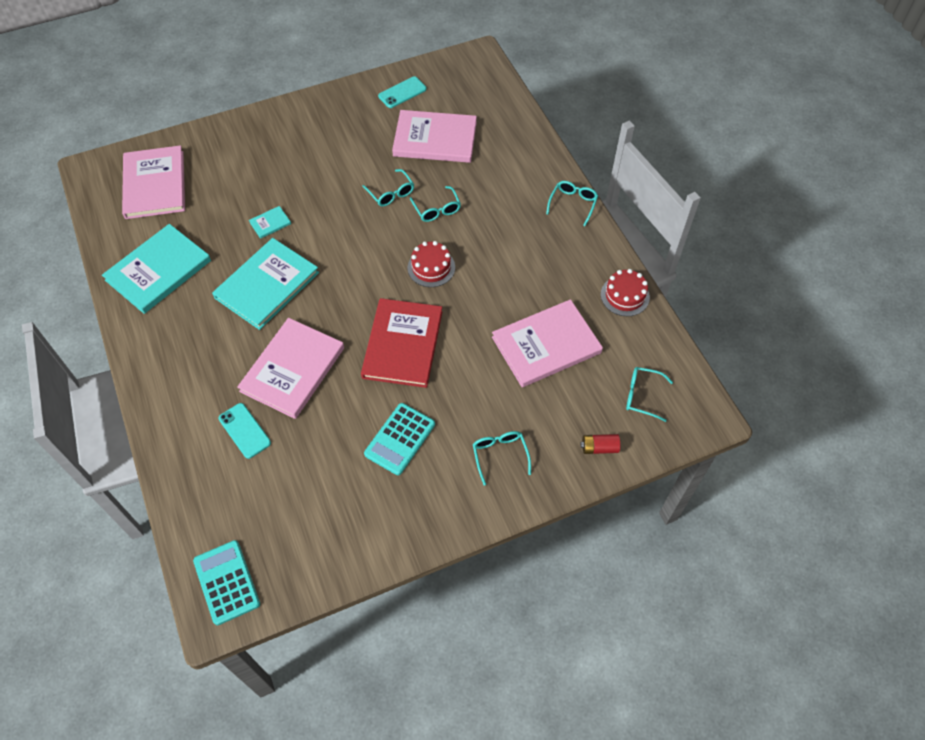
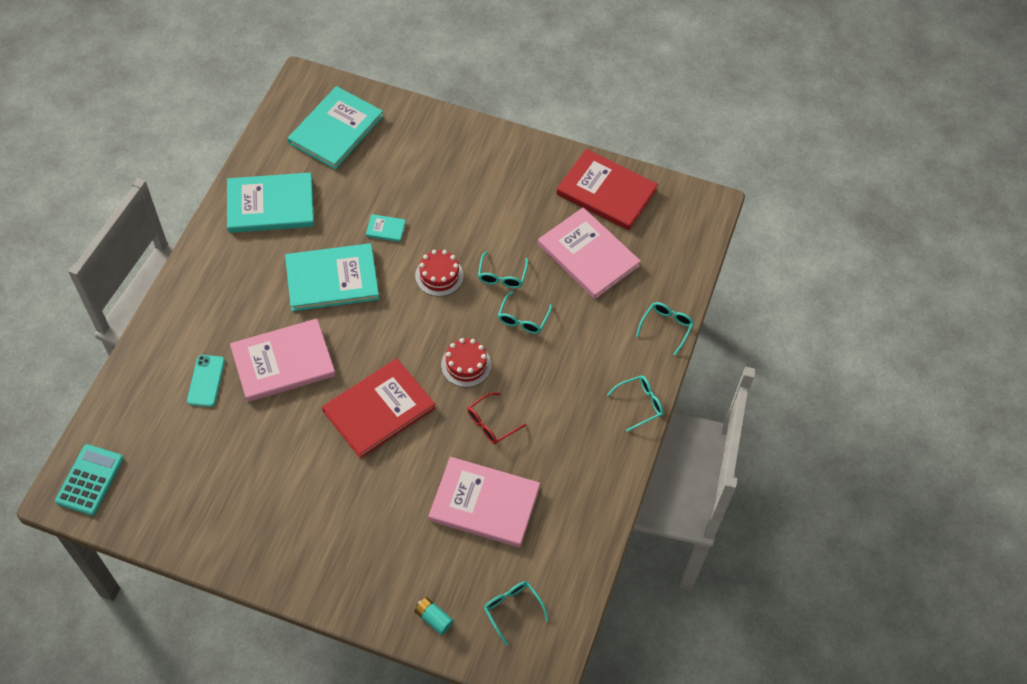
camera: 40 degrees right, 0 degrees up
(155, 184) = (336, 130): pink book -> turquoise book
(400, 439) = (300, 481): turquoise calculator -> none
(402, 92) = (606, 192): turquoise phone -> red book
(492, 290) = (491, 423): none -> red glasses
(500, 455) = (356, 557): turquoise glasses -> turquoise glasses (666, 327)
(599, 448) = (433, 618): red battery -> turquoise battery
(625, 296) = (593, 518): red cake -> red cake (439, 275)

